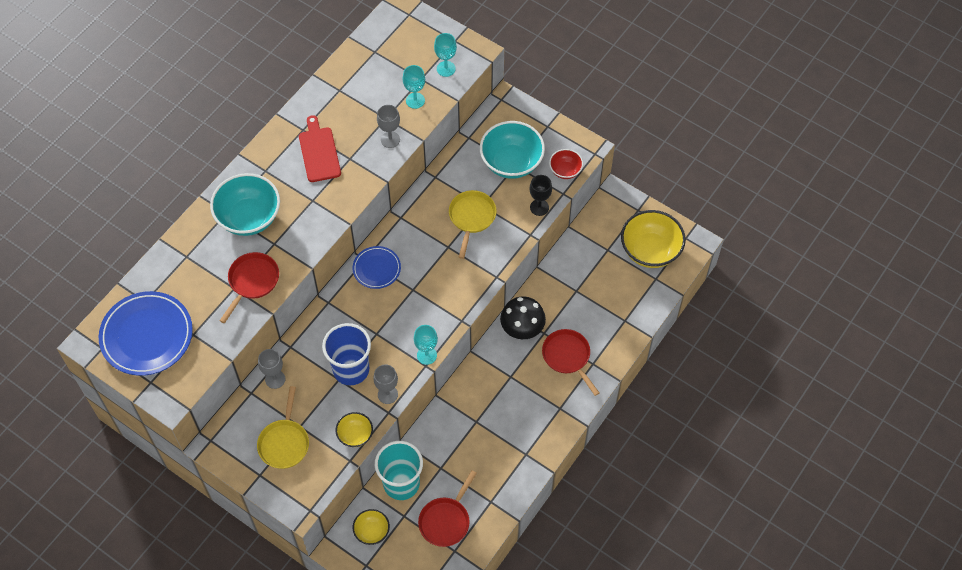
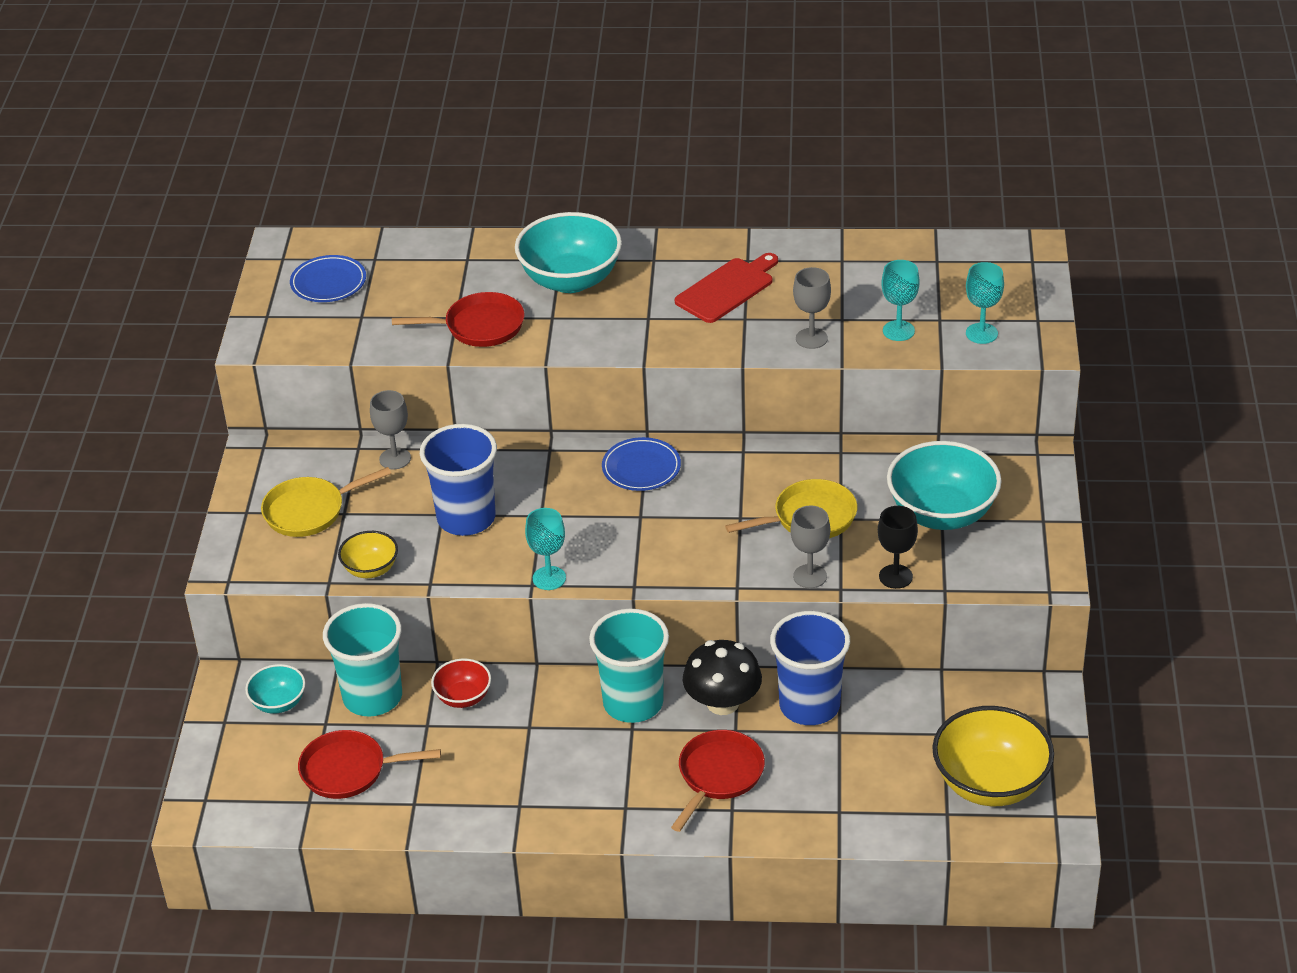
camera: 60 degrees right, 20 degrees down
(147, 336) = (328, 283): blue plate -> blue plate, size x0.56
(372, 531) = (278, 703): yellow bowl -> turquoise bowl
(387, 394) = (457, 570): grey goblet -> grey goblet (810, 576)
(494, 366) = (633, 703): none -> turquoise cup
(551, 293) = (809, 705): none -> blue cup
(565, 170) = (986, 574): red bowl -> red bowl (463, 697)

